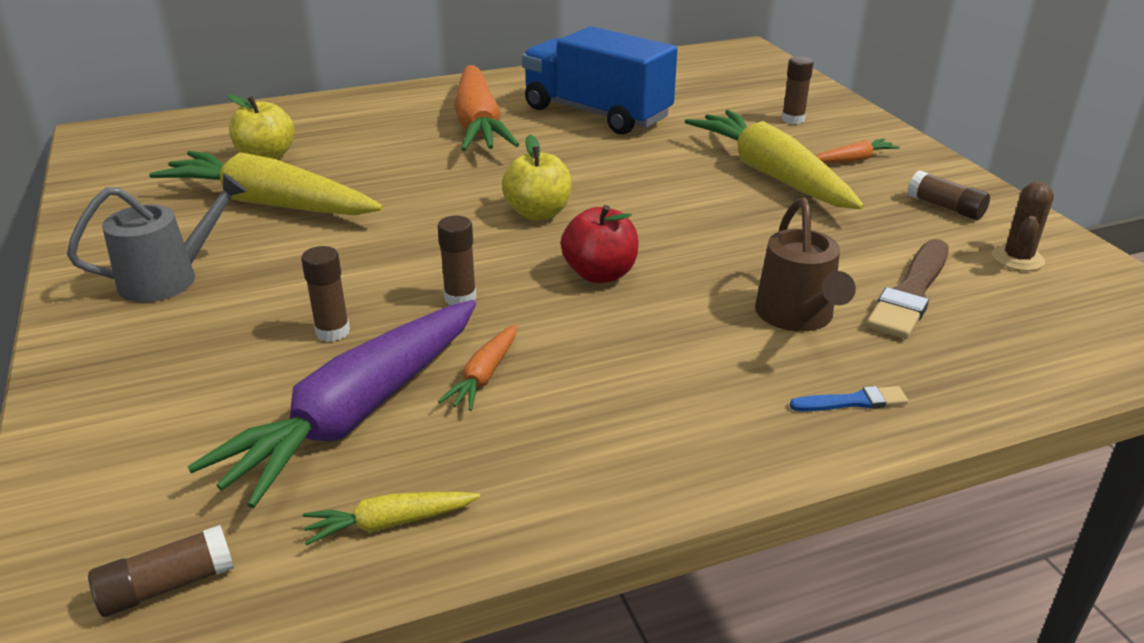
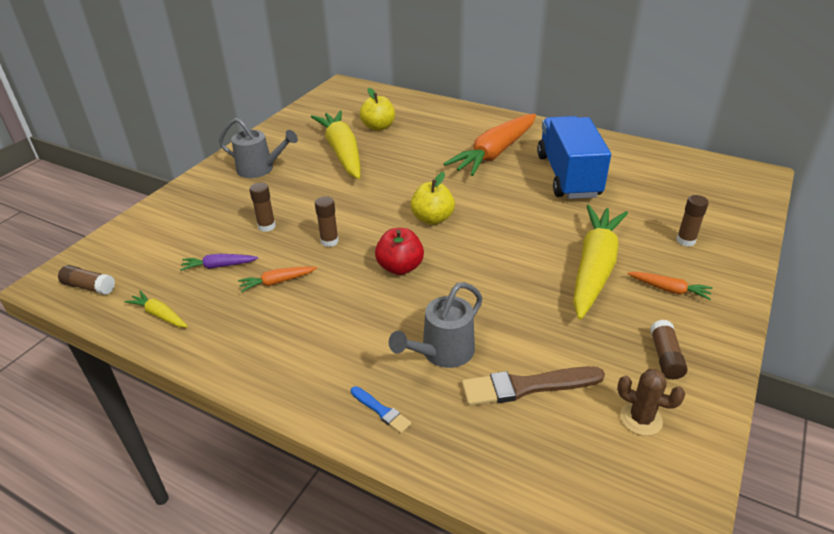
camera: 50 degrees right, 5 degrees up
(357, 413) = (219, 266): purple carrot -> purple carrot, size x0.43
(797, 317) = (442, 353): brown watering can -> grey watering can
(1017, 258) = (641, 419): brown cactus -> brown cactus turned 45 degrees clockwise

